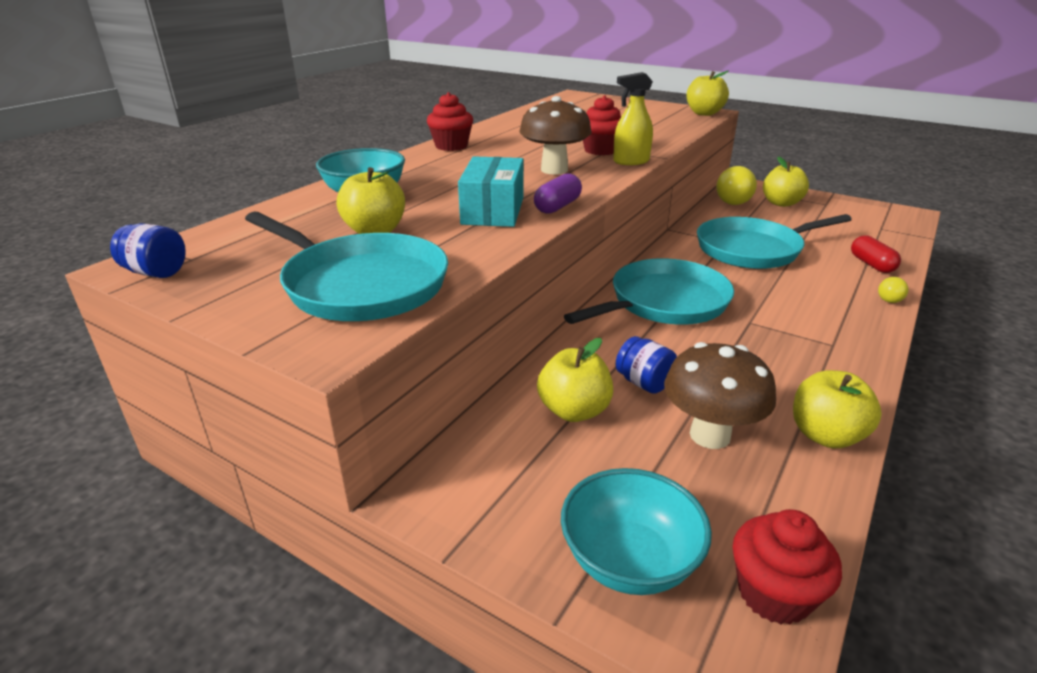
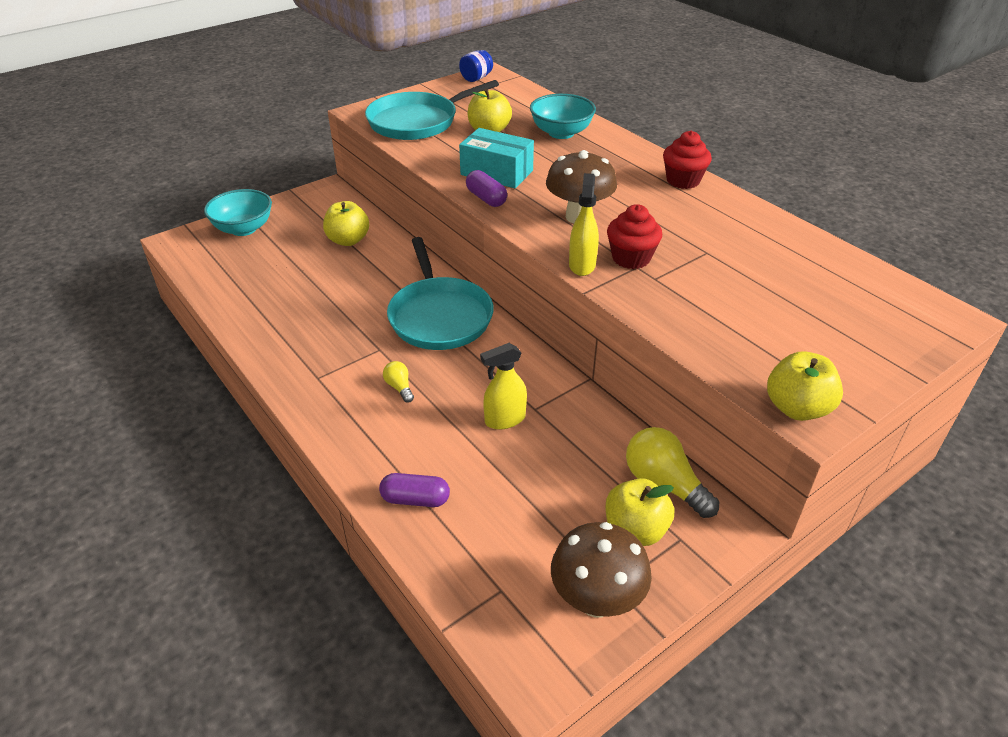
camera: 110 degrees right, 10 degrees up
(644, 383) = (351, 272): blue jar -> none
(710, 435) = (287, 278): brown mushroom -> brown mushroom (596, 600)
(752, 249) = (504, 419): turquoise pan -> yellow spray bottle
(774, 594) = (192, 257): red cupcake -> none
(825, 435) = (246, 320): yellow apple -> none
(871, 264) = (415, 499): red capsule -> purple capsule
(891, 298) = (347, 464): yellow light bulb -> yellow light bulb (399, 387)

